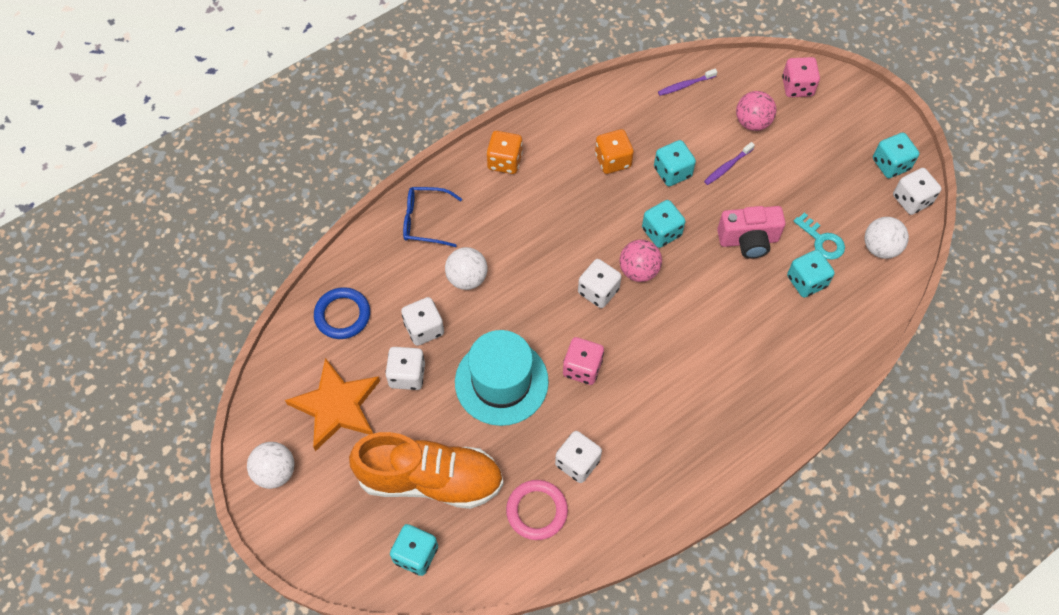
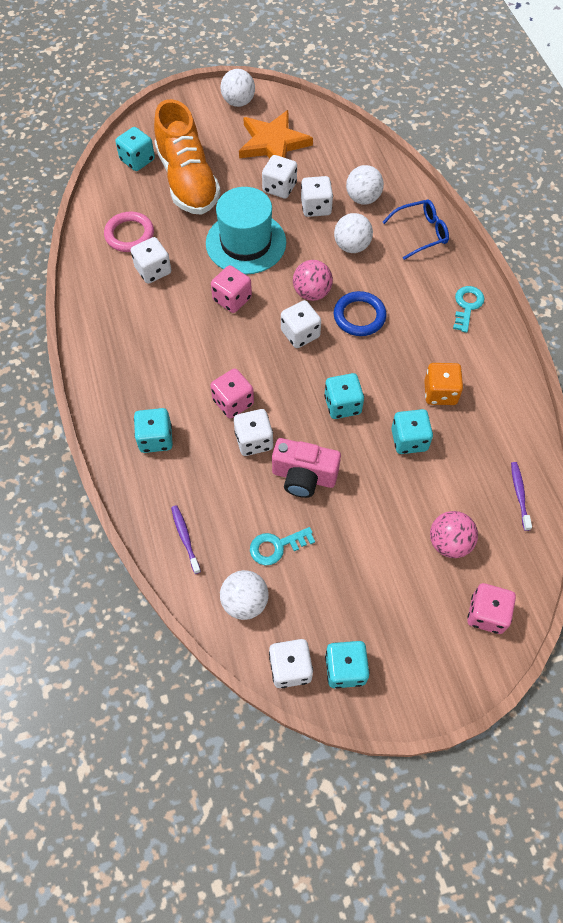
camera: 110 degrees right, 0 degrees up
(342, 315) = (350, 162): blue ring -> blue ring (359, 316)
(395, 286) = (363, 198): none -> white ball
(425, 221) = (421, 233): blue glasses -> blue glasses turned 45 degrees clockwise
(430, 479) = (188, 181): orange shoe -> orange shoe turned 45 degrees counterclockwise
(504, 161) = (467, 306): orange dice -> turquoise key
(638, 270) = (308, 372): pink ball -> pink ball (312, 292)
(702, 323) = (233, 402): none -> pink dice
(727, 167) = (399, 493): purple toothbrush -> purple toothbrush (185, 538)
(733, 291) = (254, 441): none -> white dice
(748, 240) = (304, 477): pink camera -> pink camera turned 90 degrees counterclockwise
(806, 281) = (237, 510): turquoise dice -> turquoise dice (155, 439)

